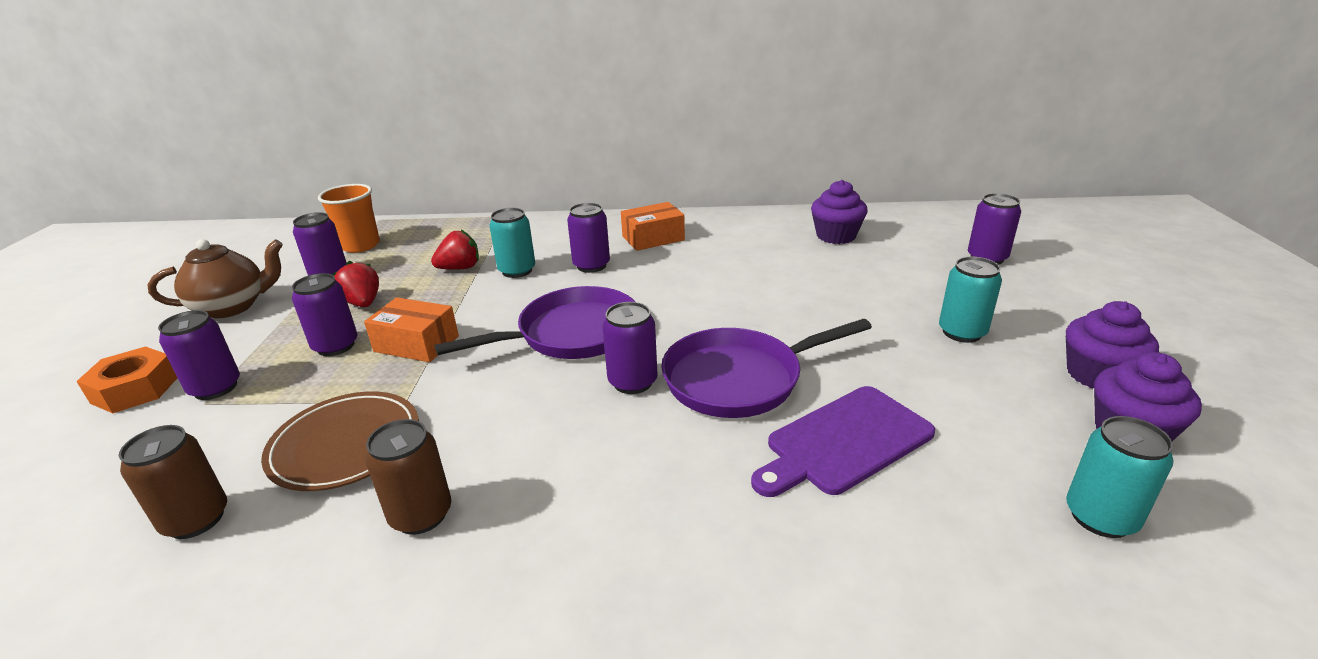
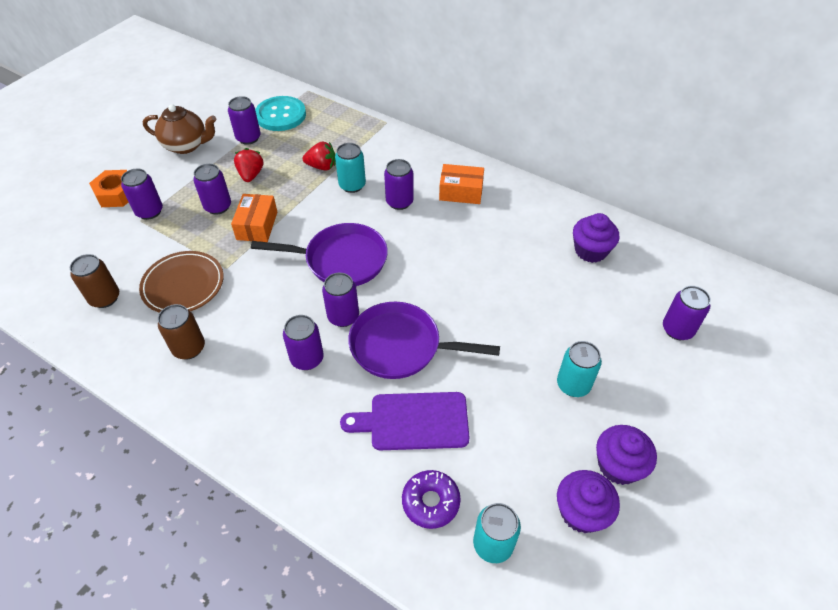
camera: 30 degrees right, 20 degrees up
(360, 245) = (280, 115): orange cup -> turquoise button
(416, 344) = (257, 226): orange box -> orange box turned 45 degrees clockwise
(629, 444) = (307, 359): none -> purple can
(974, 514) = (430, 502): none -> purple donut

